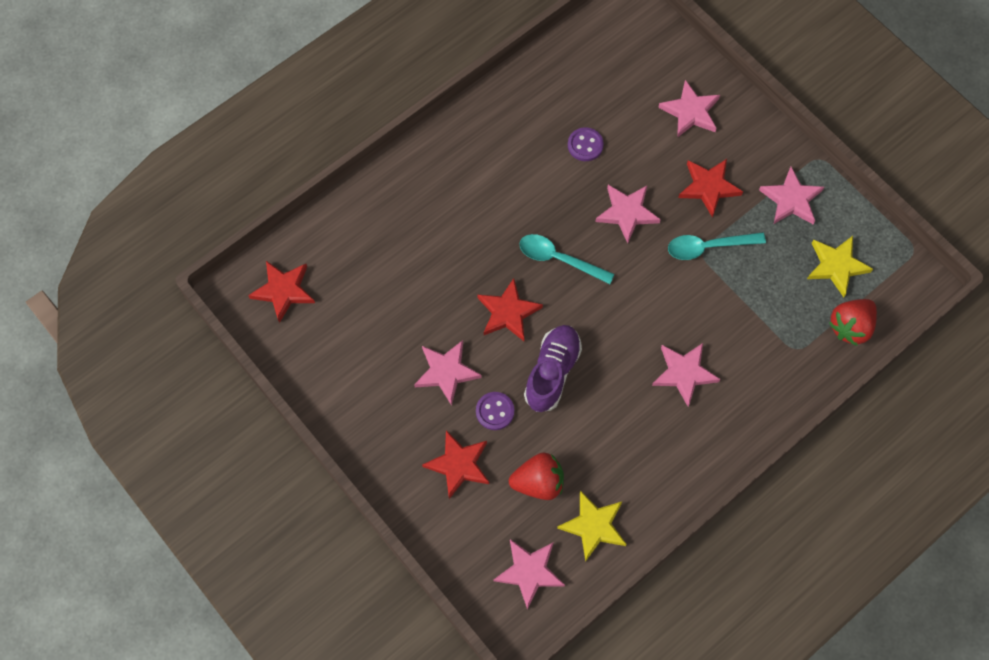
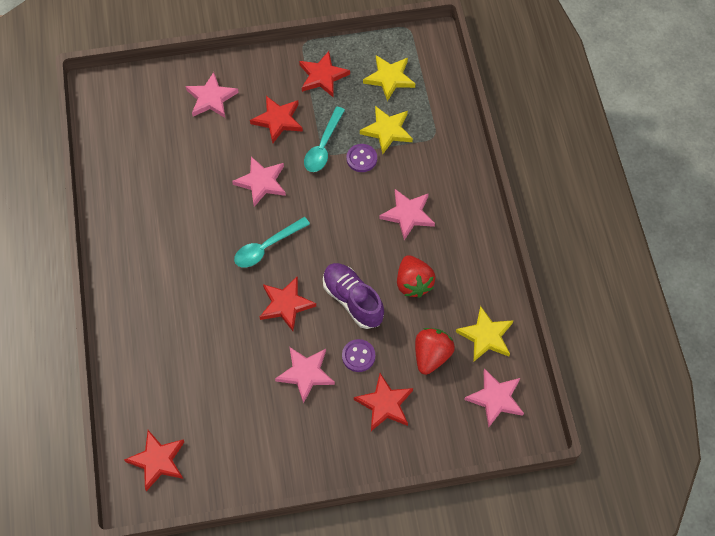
camera: 60 degrees left, 5 degrees down
(585, 145) = (188, 180): purple button -> purple button (361, 159)
(770, 299) = (387, 131): none -> yellow star
(791, 199) = (322, 76): pink star -> red star
(850, 327) = (438, 96): red strawberry -> red strawberry (413, 283)

